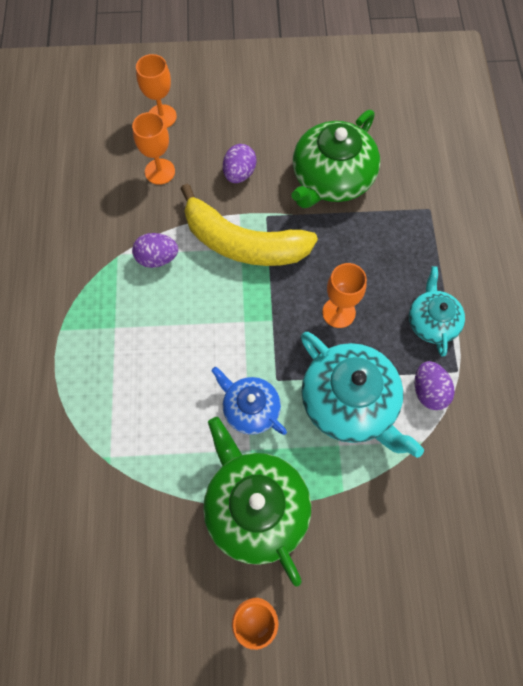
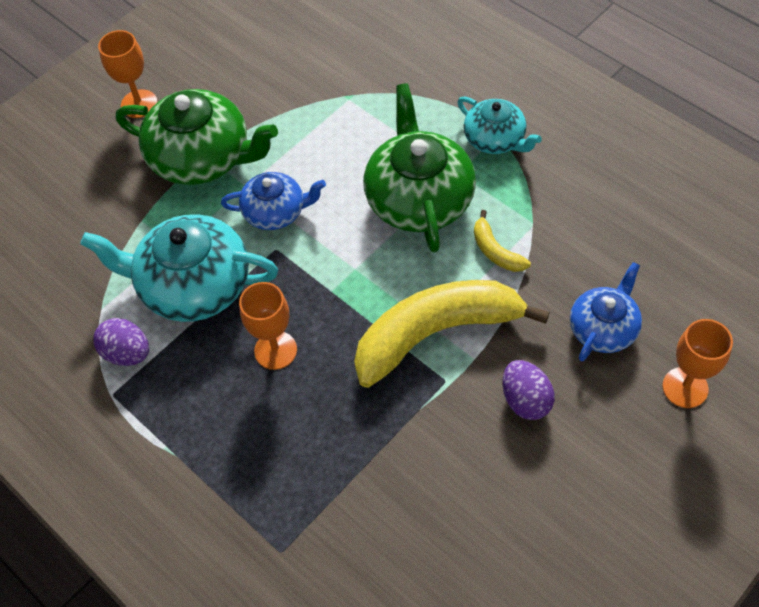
camera: 140 degrees right, 10 degrees down
(157, 258) = (496, 251): purple egg -> yellow banana
(160, 171) = (603, 328): orange goblet -> blue teapot
(332, 178) = (424, 487): green teapot -> green teapot (419, 198)
(432, 321) = (174, 421): turquoise teapot -> turquoise teapot (495, 139)

